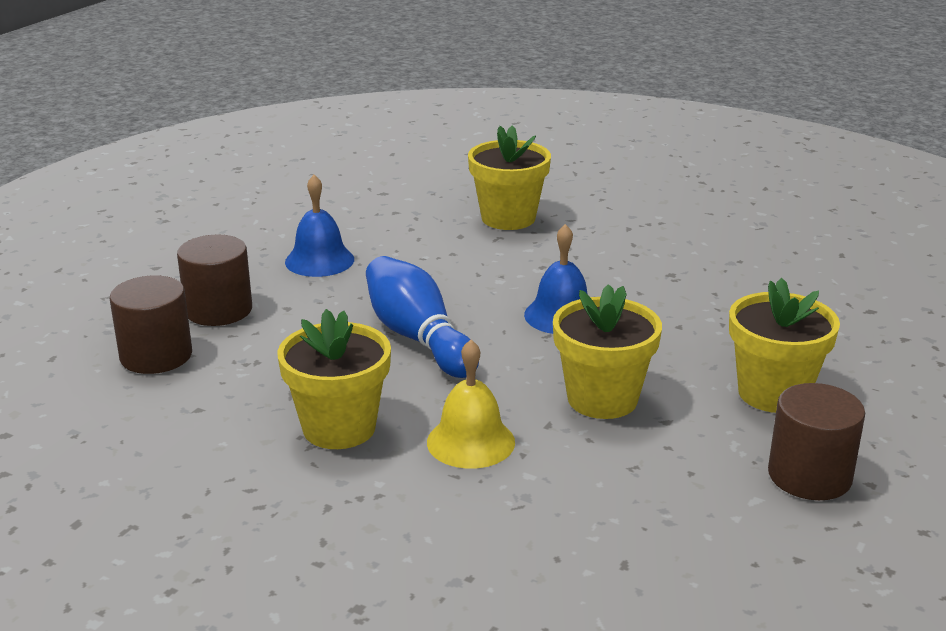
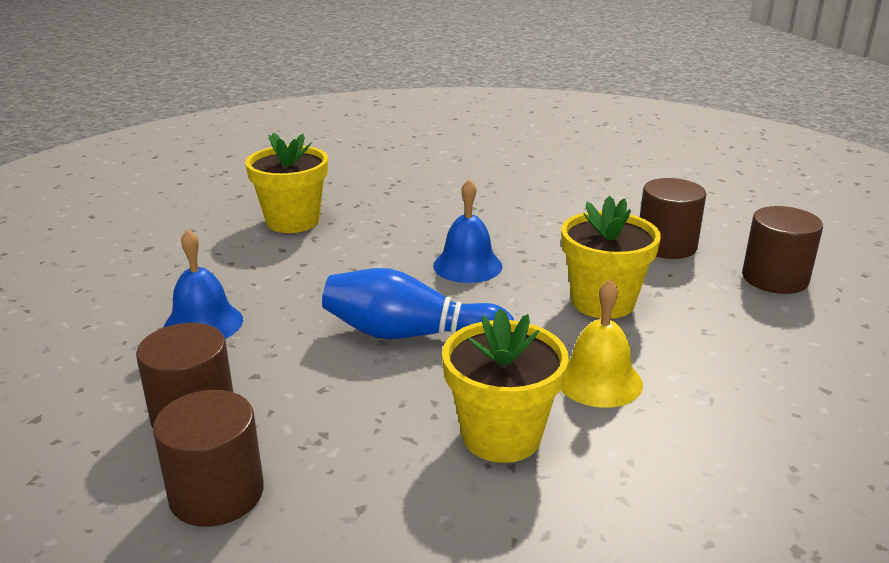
camera: 50 degrees left, 0 degrees up
(773, 393) = (666, 245): yellow flower pot -> brown cylinder

